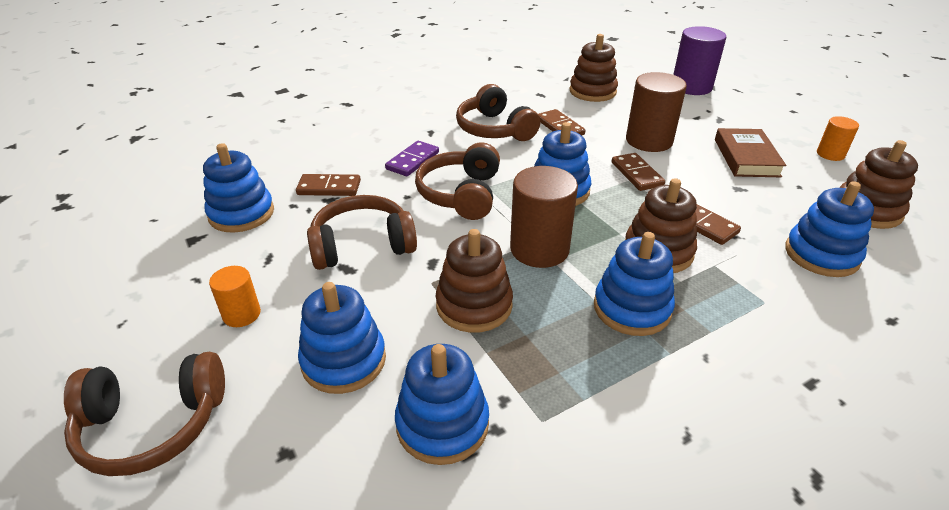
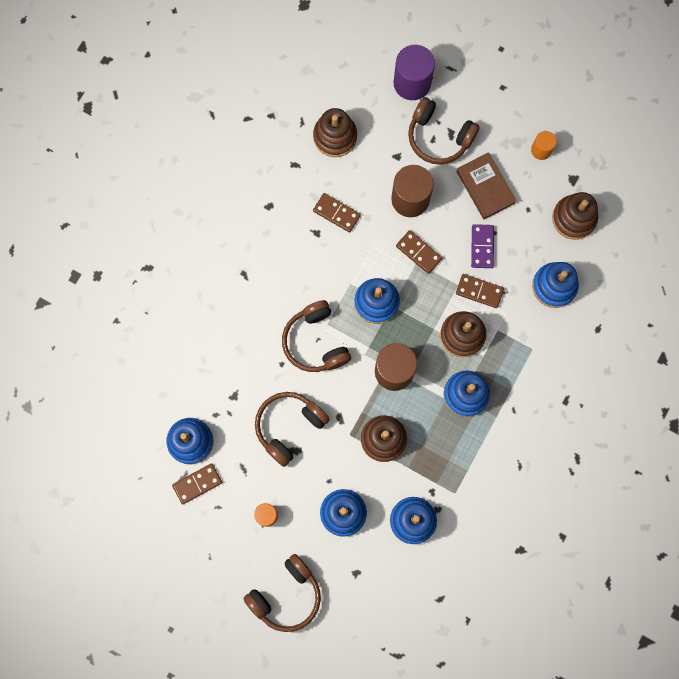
camera: 30 degrees left, 40 degrees up
(329, 188) = (224, 384): brown domino -> brown domino (197, 484)
(412, 161) = (257, 321): purple domino -> purple domino (482, 247)
(494, 129) = (289, 244): brown headphones -> brown headphones (439, 137)

